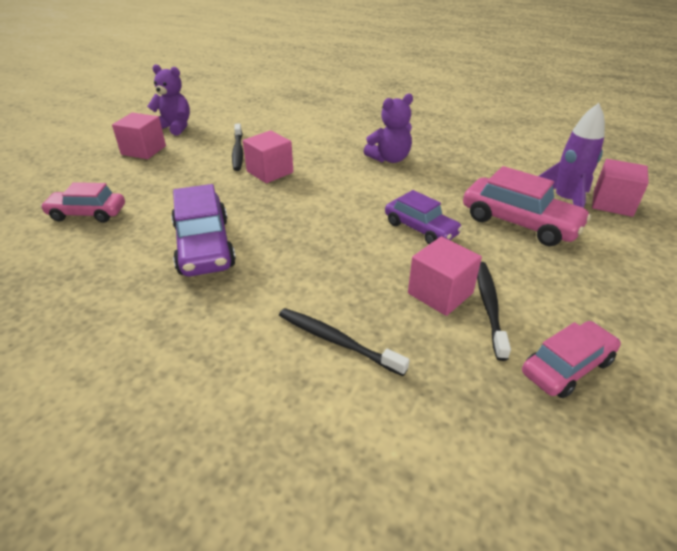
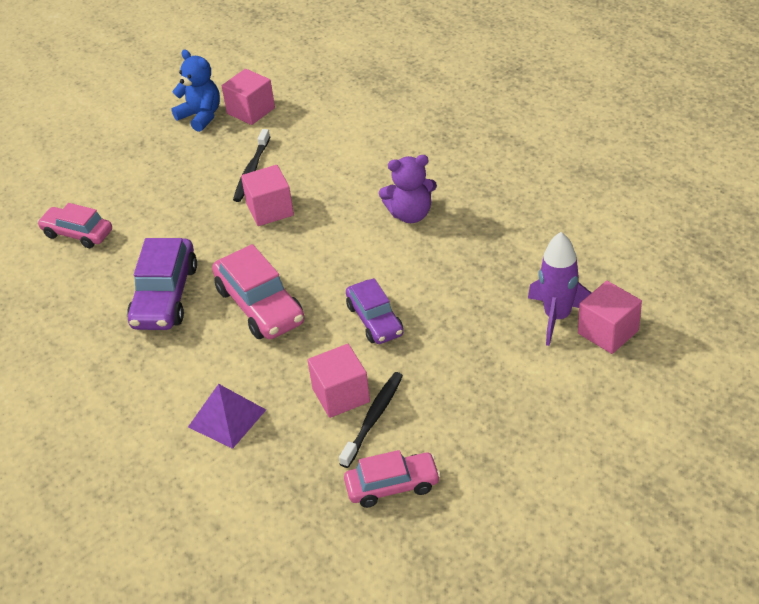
camera: 25 degrees right, 5 degrees up
(144, 150) = (155, 150): pink cube -> pink cube (251, 111)
(174, 127) = (201, 116): purple teddy bear -> blue teddy bear
(337, 341) = (227, 418): black toothbrush -> purple pyramid
(519, 223) = (481, 335): pink car -> pink car (260, 306)

